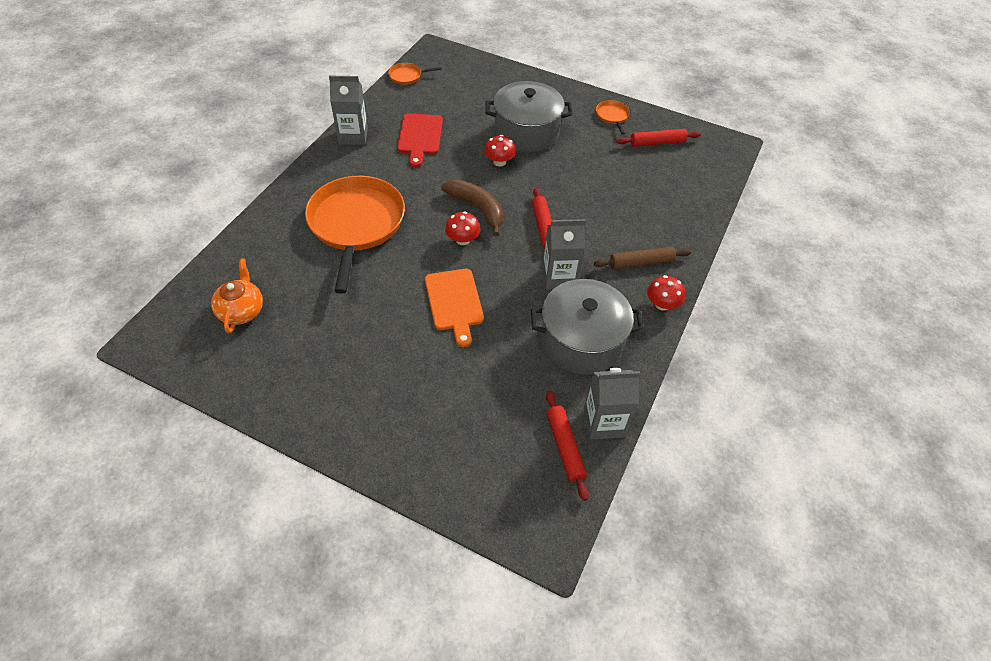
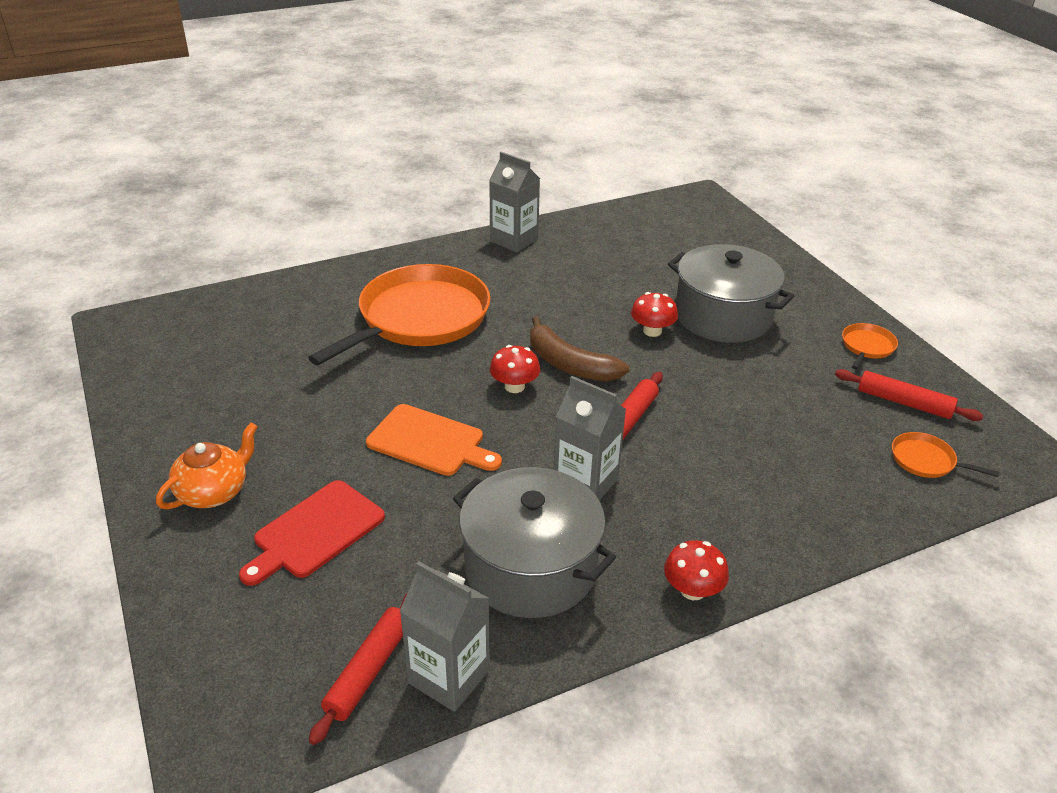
camera: 40 degrees right, 15 degrees down
(241, 310) = (223, 340): orange teapot -> orange teapot (214, 492)
(407, 76) = (639, 209): orange pan -> orange pan (926, 460)
(420, 137) = (586, 269): red cutting board -> red cutting board (315, 532)
(454, 302) = (430, 442): orange cutting board -> orange cutting board turned 90 degrees counterclockwise
(477, 208) = (569, 364): brown banana -> brown banana turned 135 degrees clockwise
(641, 262) = (718, 526): brown rolling pin -> none

